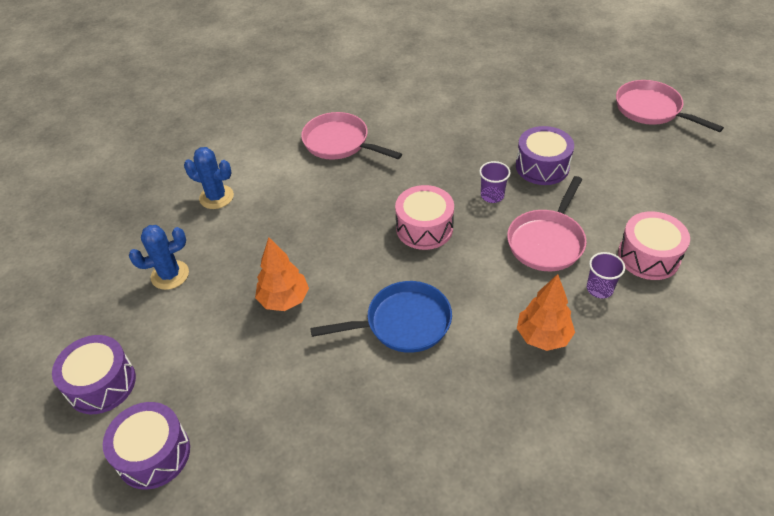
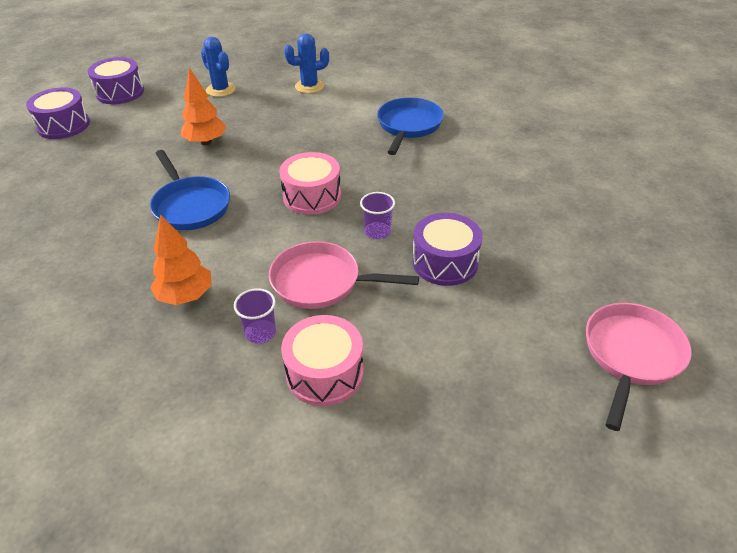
camera: 70 degrees right, 5 degrees down
(216, 197) = (309, 86): blue cactus -> blue cactus turned 75 degrees clockwise
(339, 143) = (408, 126): pink pan -> blue pan

